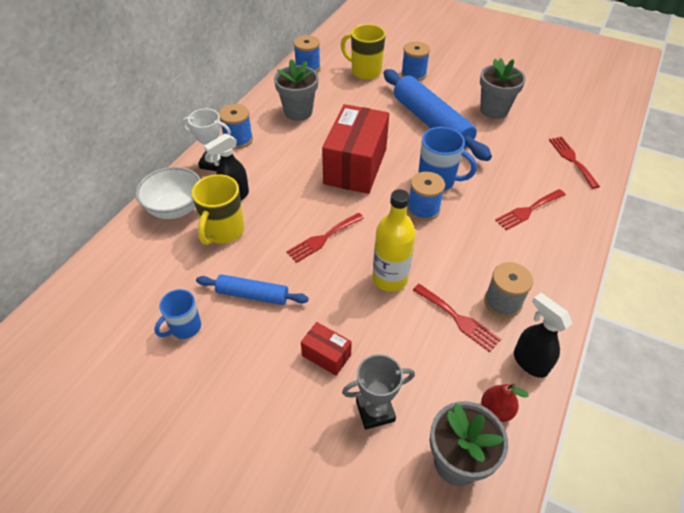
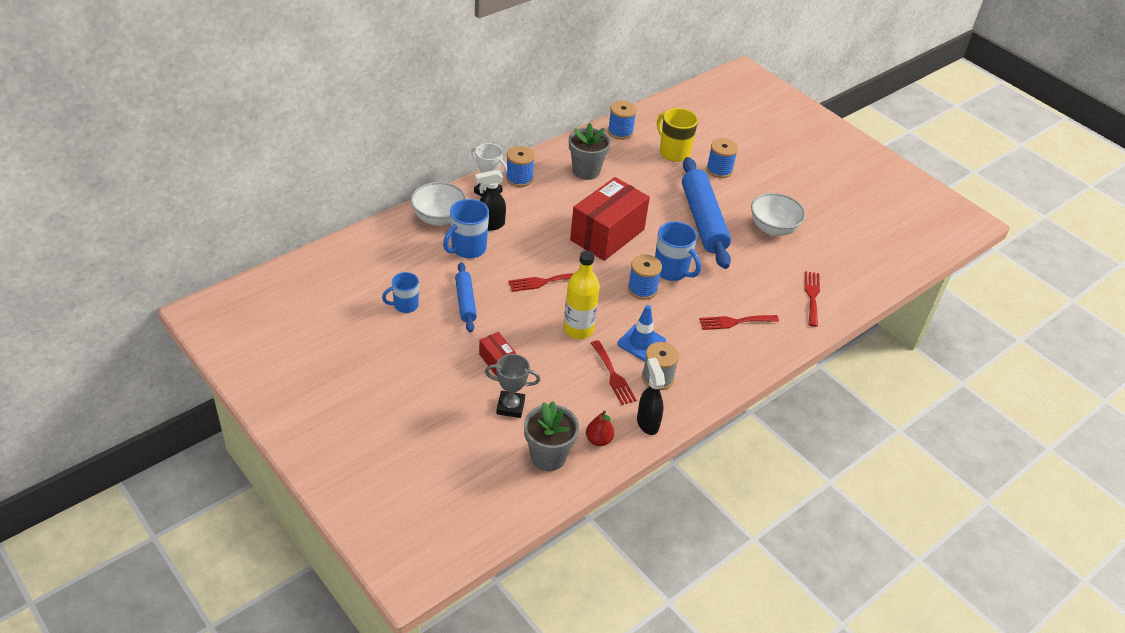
camera: 20 degrees right, 5 degrees down
(223, 231) = (467, 249): yellow mug -> blue mug
(252, 295) = (465, 302): blue rolling pin -> blue rolling pin turned 45 degrees clockwise
(460, 268) = (641, 342): none -> blue traffic cone
(494, 110) = (773, 228): grey flower pot -> white bowl

